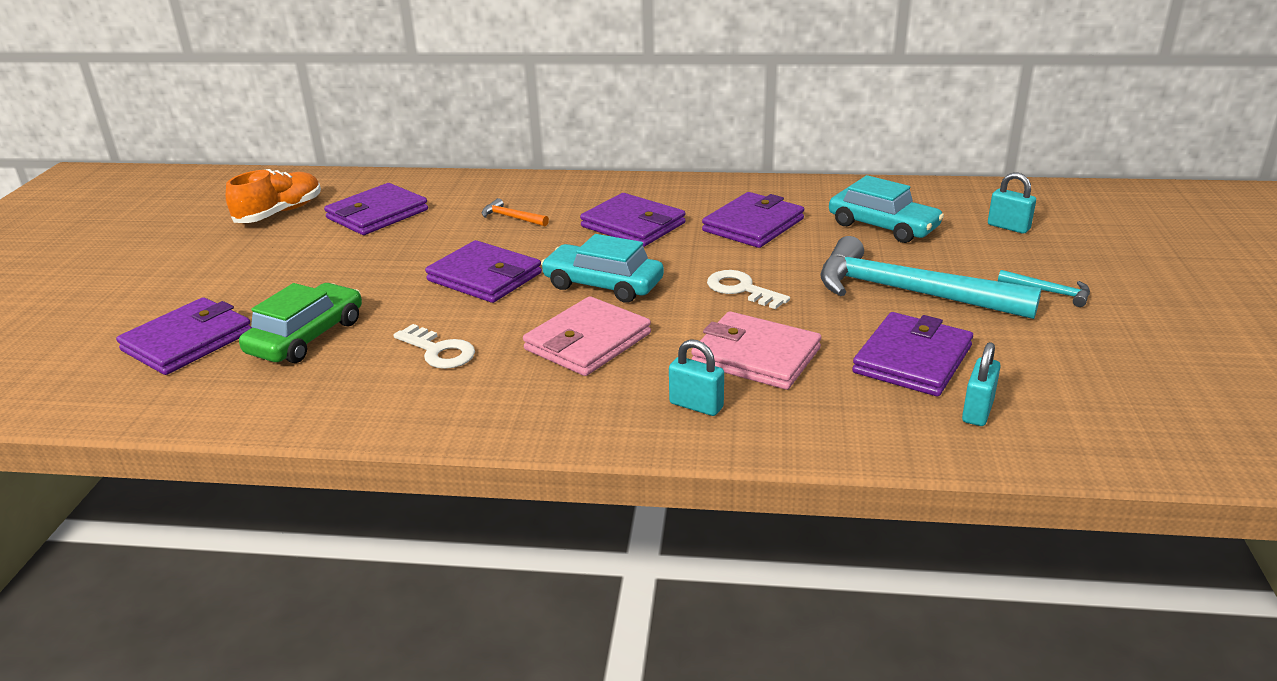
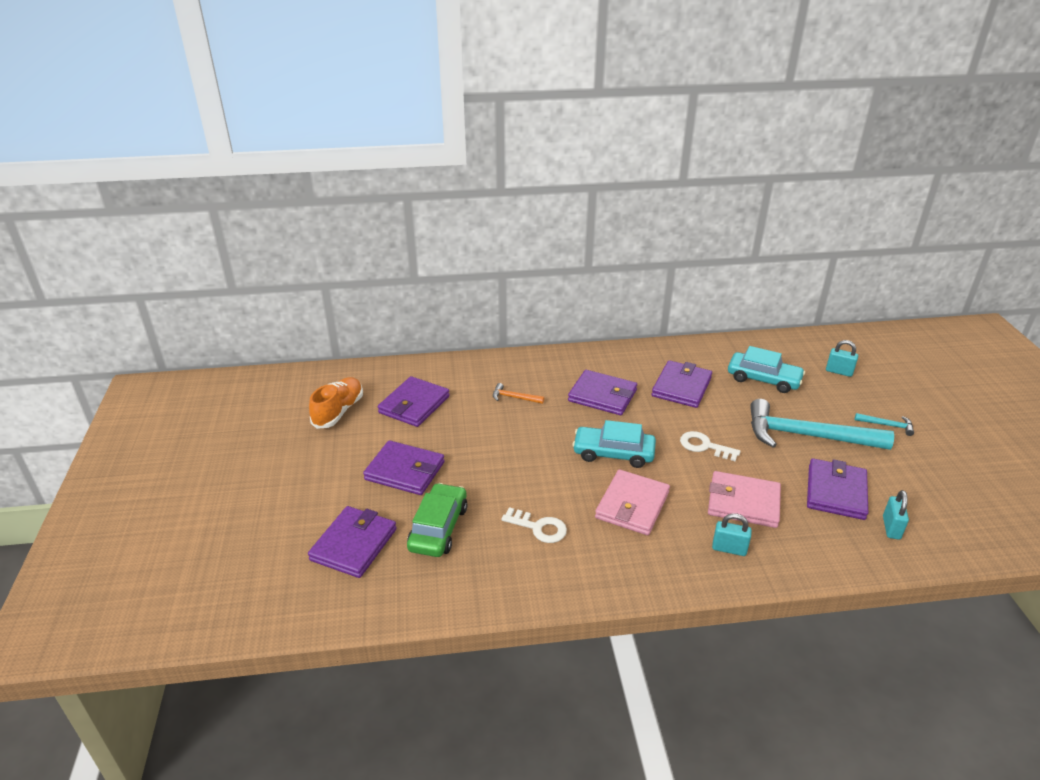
camera: 15 degrees left, 5 degrees up
(484, 277) = (529, 456): purple wallet -> purple wallet (405, 471)

